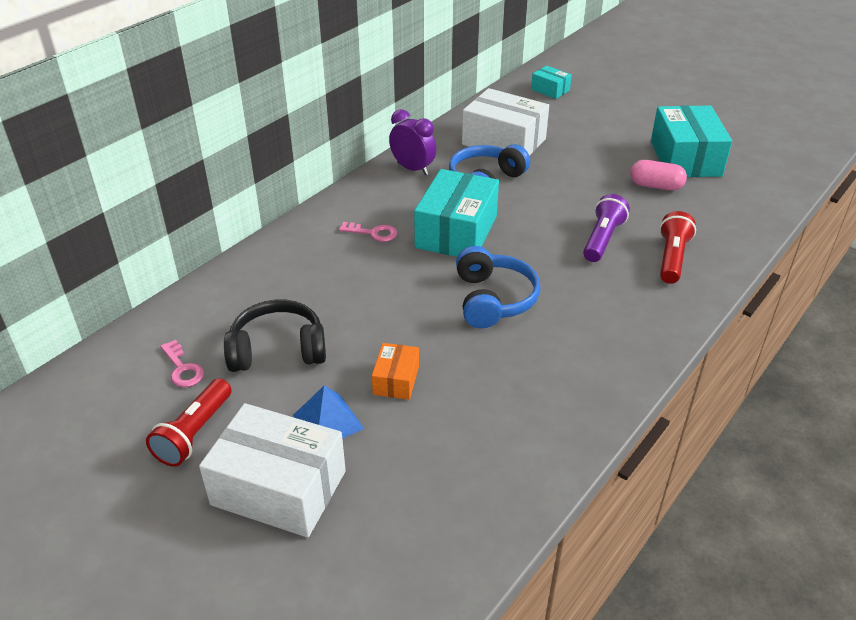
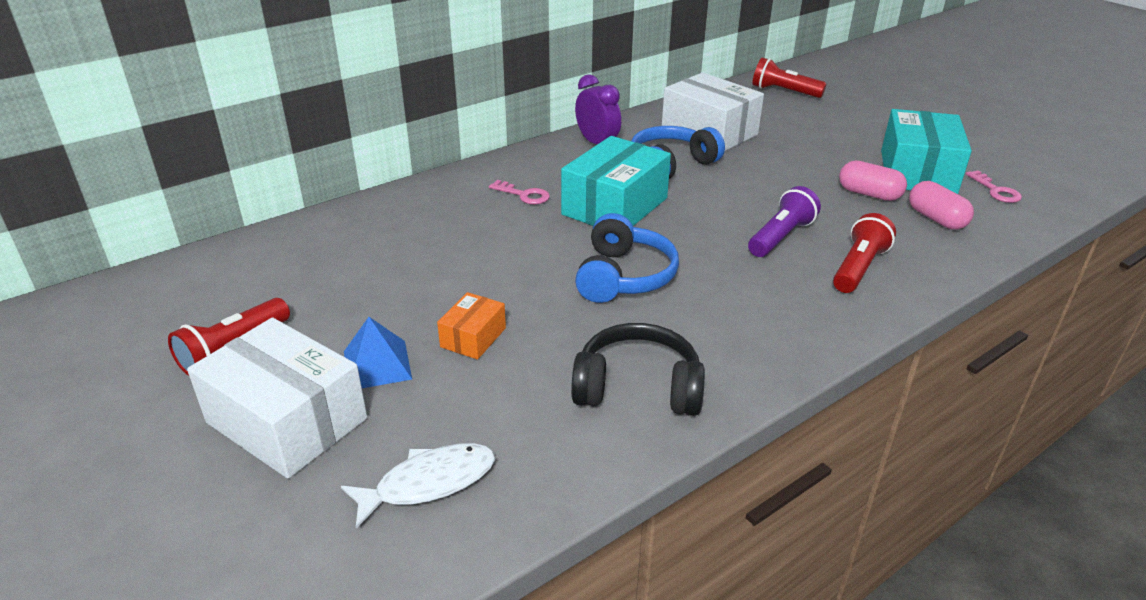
camera: 15 degrees right, 5 degrees down
(182, 368) = (259, 287): pink key -> pink key (996, 191)
(278, 350) = (364, 286): black headphones -> black headphones (638, 387)
(423, 515) = (428, 483): none -> white fish
(550, 90) = (784, 92): turquoise box -> red flashlight
(714, 202) = (936, 219): none -> pink capsule

